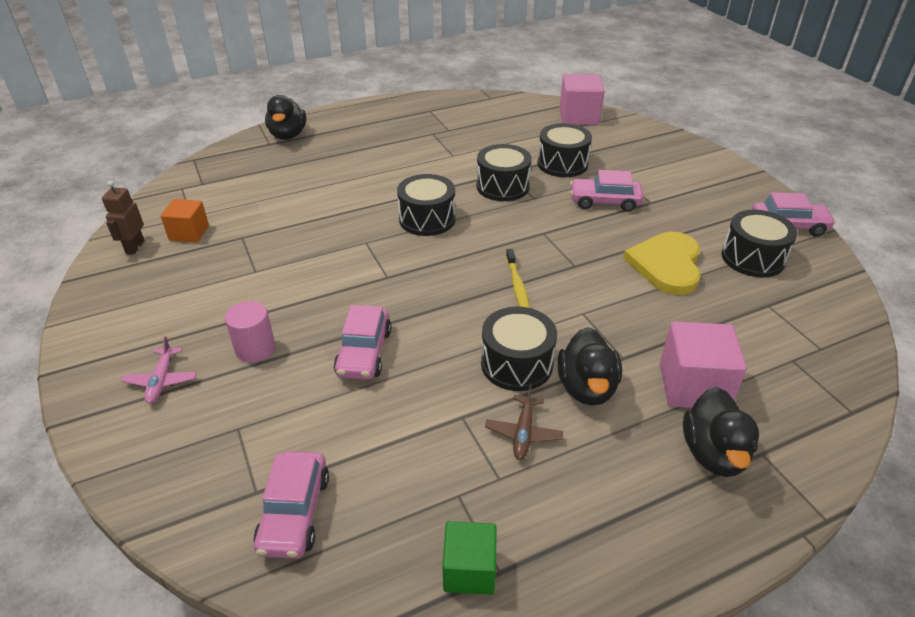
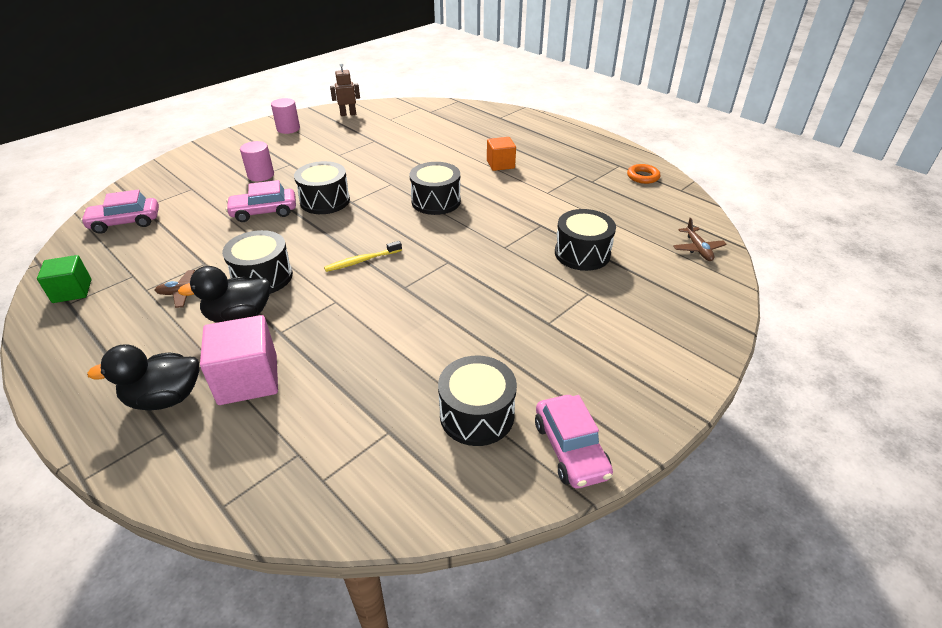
camera: 70 degrees right, 0 degrees up
(124, 309) = (288, 129): none -> pink cylinder
(161, 381) = (228, 157): pink plane -> none
(189, 233) = (370, 124): orange cube -> orange cube (500, 164)
(288, 135) = (517, 120): black duck -> none
(458, 106) = (643, 177): none -> orange ring
(502, 186) = (512, 227): black drum -> black drum (325, 201)
(579, 117) = (698, 249): pink cube -> brown plane
(604, 202) = (526, 290): pink car -> none
(666, 265) = (431, 346): yellow heart -> none

